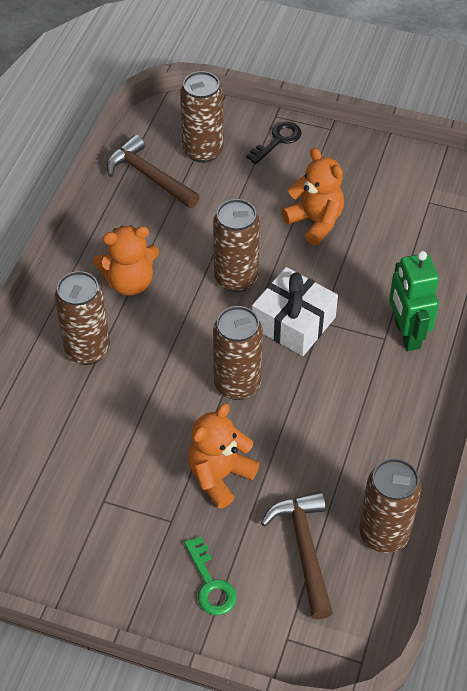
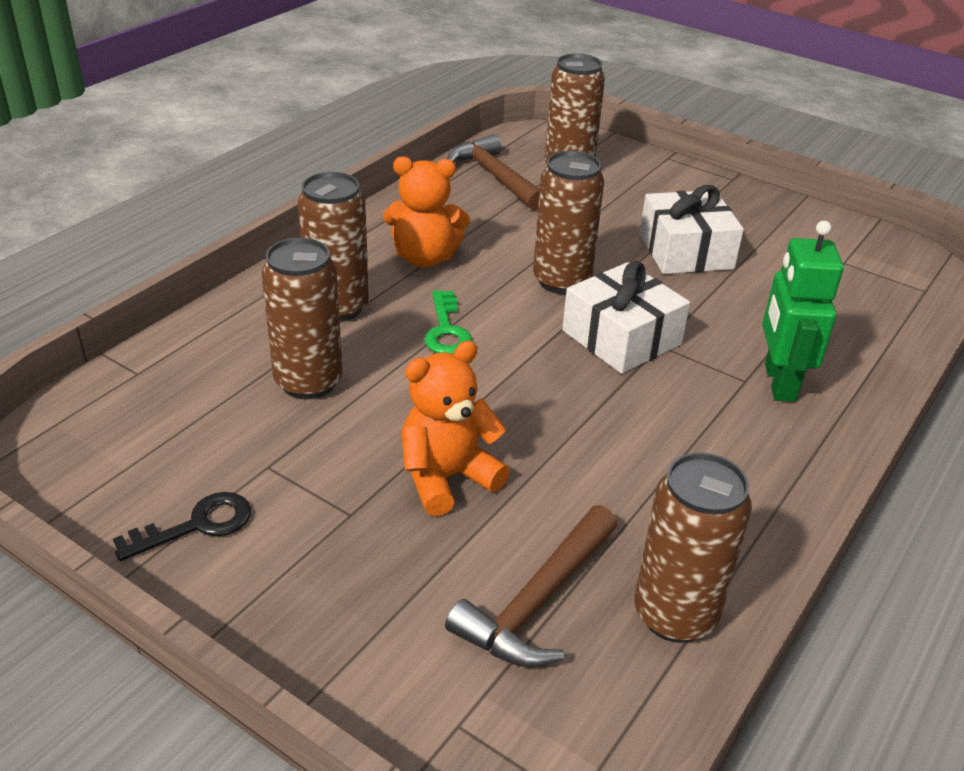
camera: 15 degrees right, 15 degrees down
(210, 583) = (370, 609): green key -> green key (446, 330)
(237, 384) = (518, 383): brown can -> brown can (308, 382)
(277, 141) = (663, 176): black key -> black key (196, 525)
(304, 549) = (537, 602): brown hammer -> brown hammer turned 150 degrees counterclockwise
(315, 222) = (685, 251): orange teddy bear -> white gift

